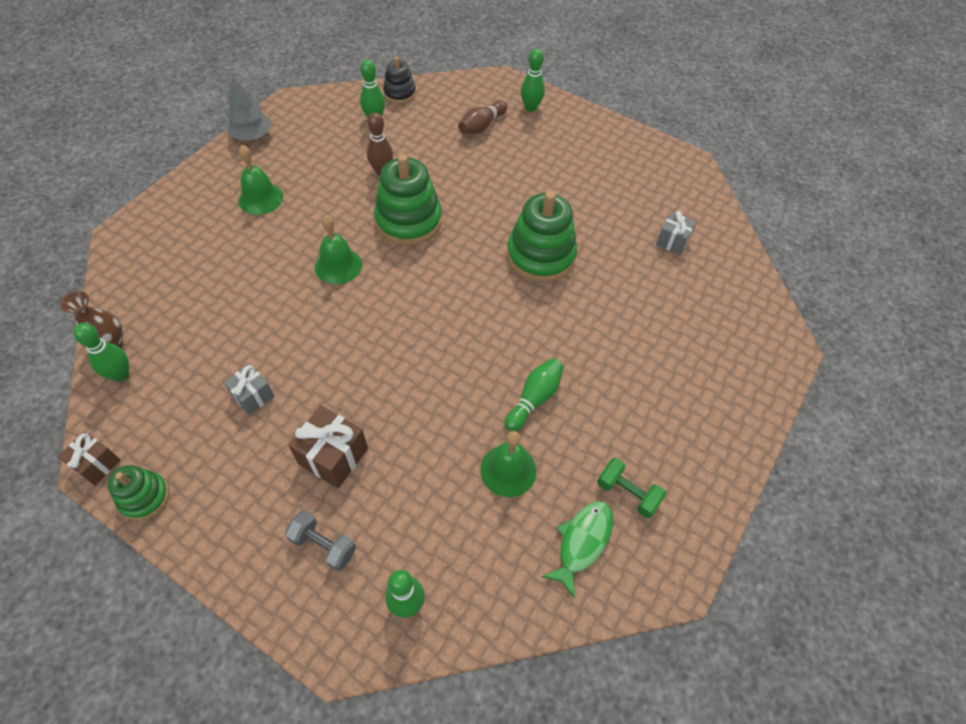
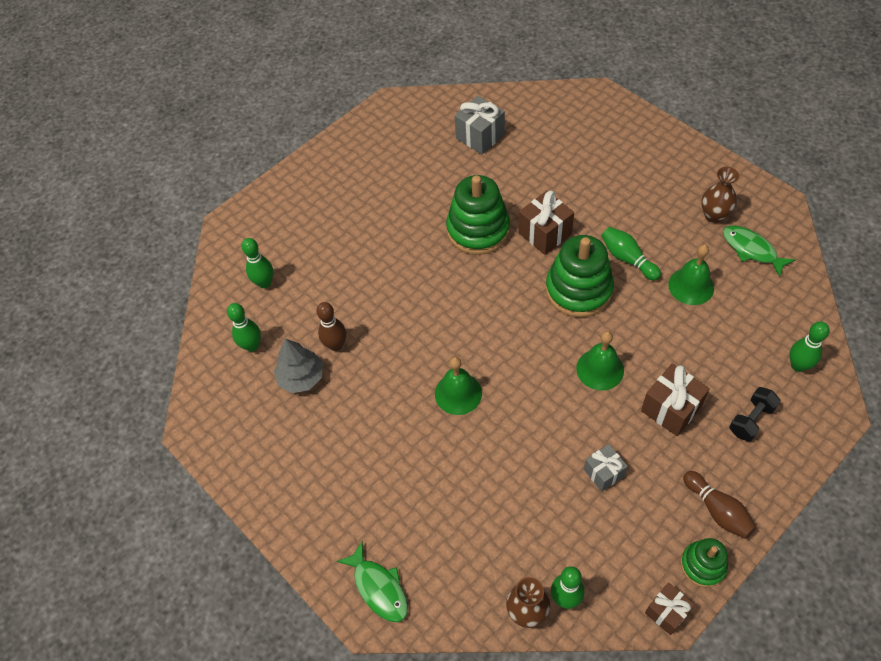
camera: 70 degrees left, 0 degrees up
(144, 238) = (379, 588): none -> green fish
(252, 135) = (240, 473): grey tree -> grey tree (301, 377)
(260, 198) = (346, 464): green bell -> green bell (600, 369)
(323, 545) = (751, 420): grey dumbbell -> black dumbbell
(399, 93) = (217, 318): black stacking toy -> none
(408, 221) = (412, 328): green stacking toy -> green stacking toy (578, 290)
(481, 126) = (294, 250): brown bowling pin -> brown bowling pin (717, 510)
(530, 108) = (280, 205): green bowling pin -> green bowling pin (264, 283)
(551, 315) = (545, 233): none -> brown gift
(627, 493) = (714, 216): green dumbbell -> brown vase
(672, 241) = (480, 136): grey gift -> grey gift, size x1.55

